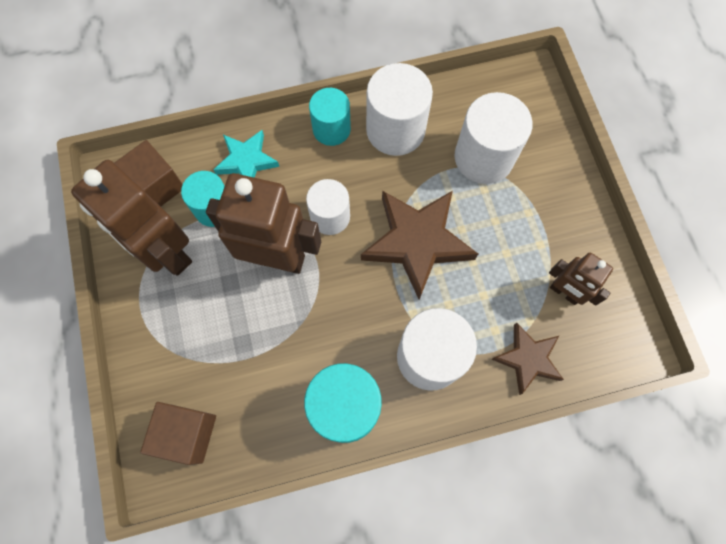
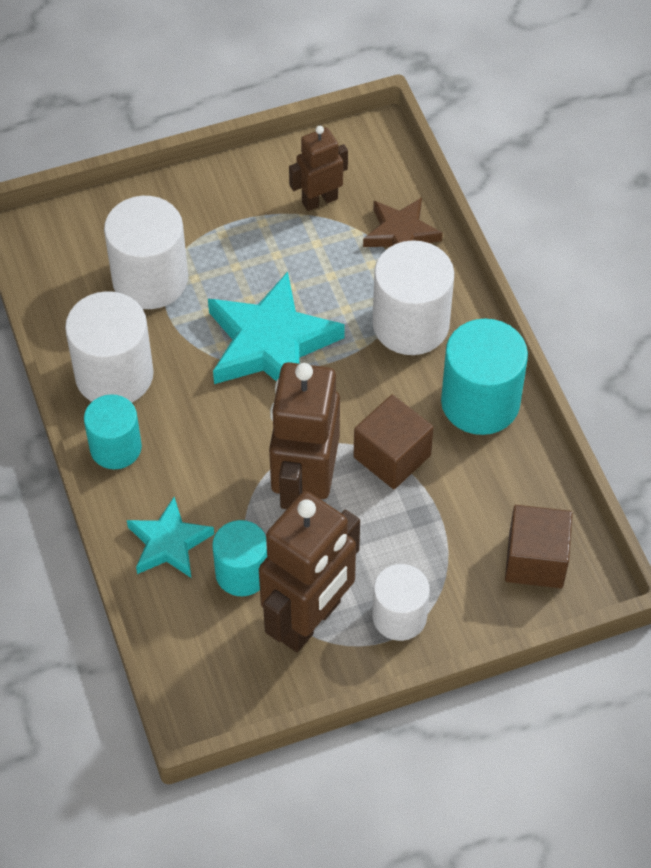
camera: 95 degrees left, 15 degrees down
(156, 186) = (214, 650): brown cube -> brown cube (392, 456)
(330, 216) = (243, 438): white cylinder -> white cylinder (399, 616)
(417, 242) = (271, 343): brown star -> turquoise star
(564, 292) = (319, 200): brown robot -> brown robot turned 150 degrees counterclockwise

